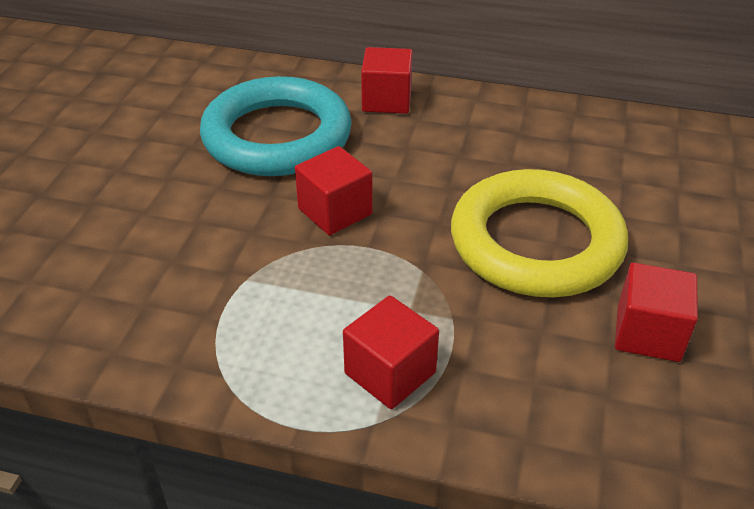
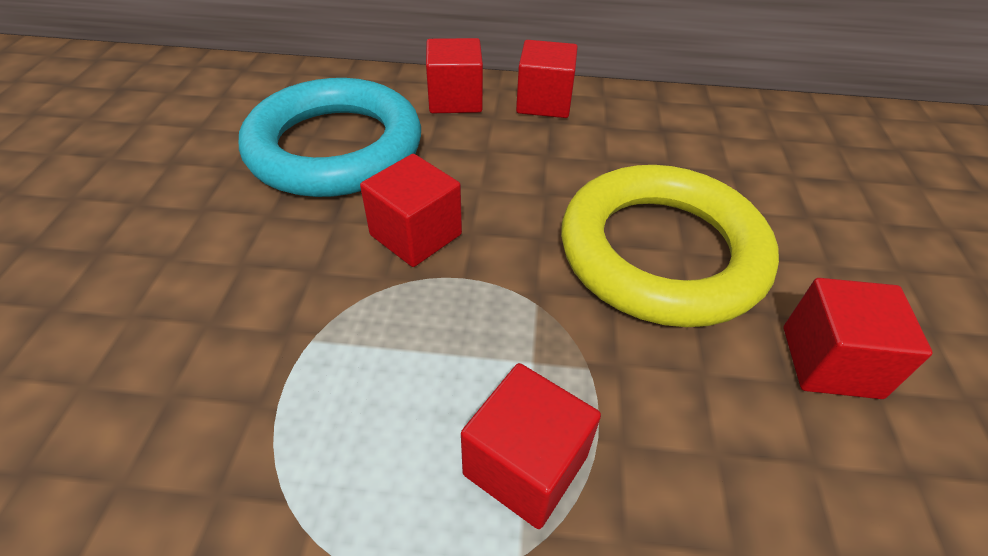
camera: 10 degrees left, 5 degrees up
(467, 108) = (544, 102): none -> red cube

